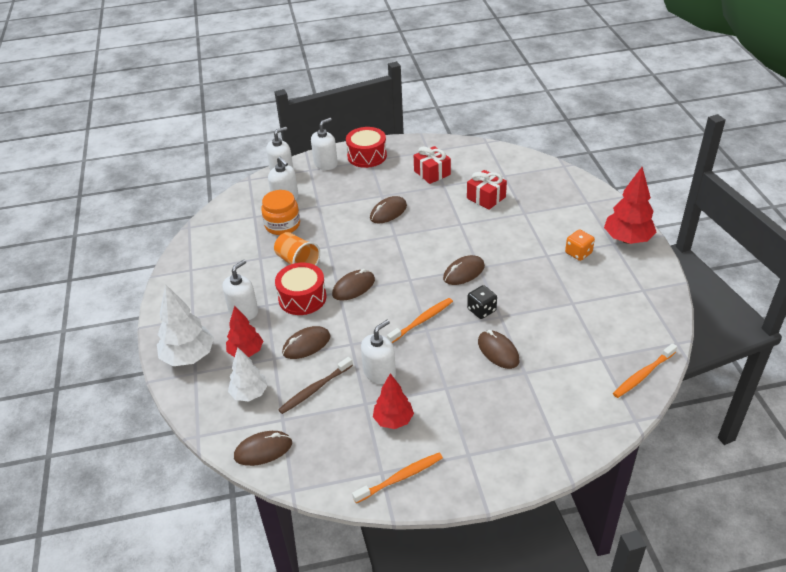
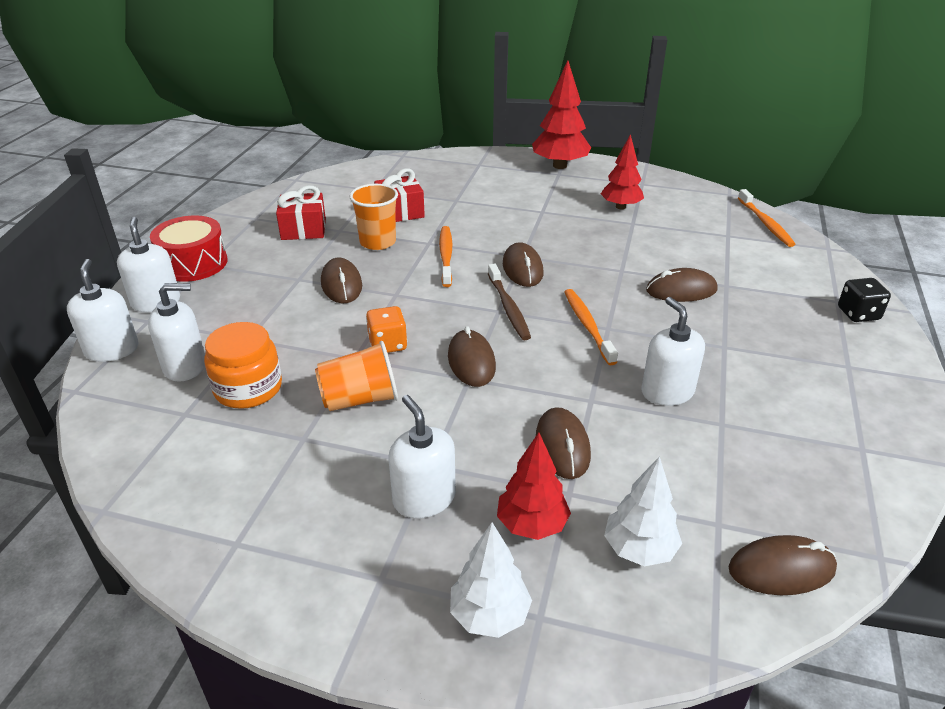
camera: 65 degrees left, 5 degrees down
(189, 357) = (489, 615): white tree -> white tree, size x0.66
(263, 450) = (781, 569): brown mouse -> brown mouse turned 75 degrees clockwise
(302, 298) = (450, 419): red drum -> none
(314, 389) = (668, 467): brown toothbrush -> brown toothbrush (508, 308)
(393, 420) = (766, 408): red tree -> red tree (620, 207)
(401, 477) = (876, 434): orange toothbrush -> orange toothbrush (446, 256)
(443, 205) = (377, 242): none -> orange cup
(481, 310) = (601, 278): black dice -> black dice (858, 314)
(578, 253) = (556, 194): orange dice -> orange dice (388, 344)

